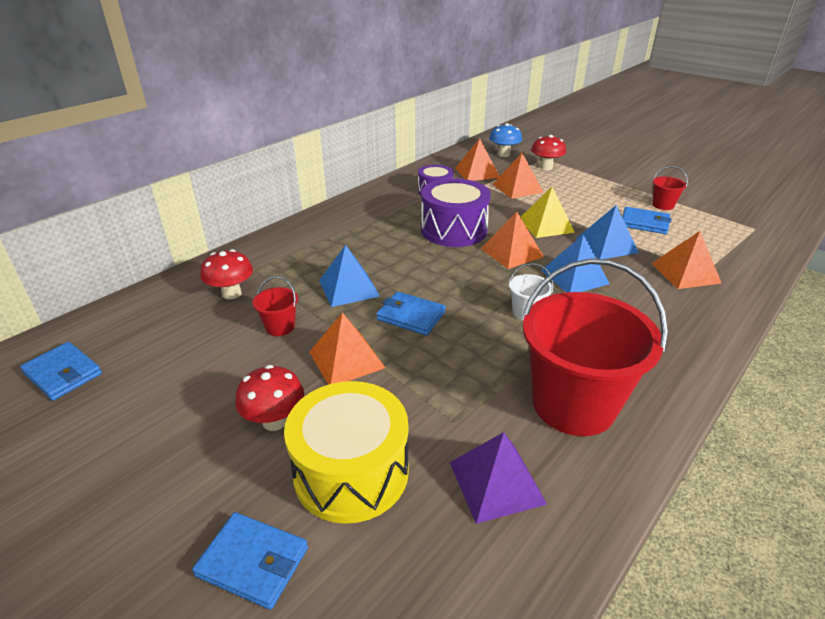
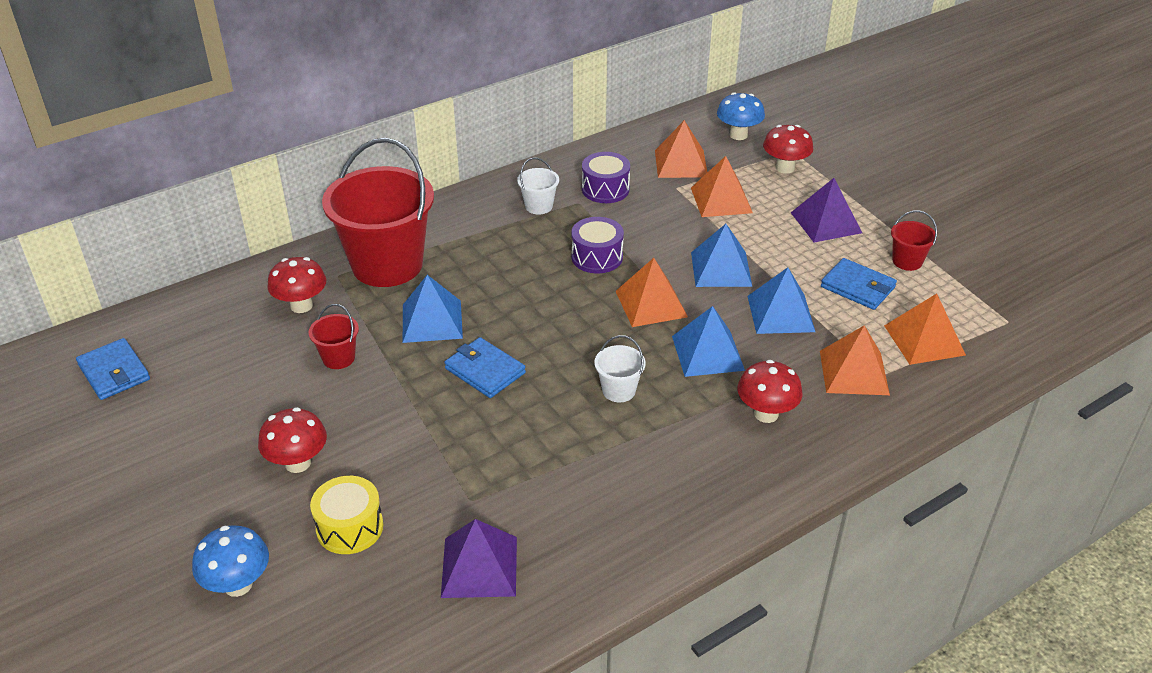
camera: 15 degrees right, 5 degrees up
(253, 562) = (238, 584): blue wallet -> blue mushroom
(346, 359) = (393, 410): orange pyramid -> orange pyramid (924, 340)
(351, 472) = (350, 527): yellow drum -> yellow drum, size x0.59
(393, 206) = (538, 206): none -> white bucket
(454, 230) = (597, 257): purple drum -> purple drum, size x0.59
(546, 225) = (721, 269): yellow pyramid -> blue pyramid
(573, 404) = (603, 508): red bucket -> red bucket (387, 265)
(594, 191) = (825, 222): none -> purple pyramid
(647, 310) = (766, 414): none -> red mushroom

